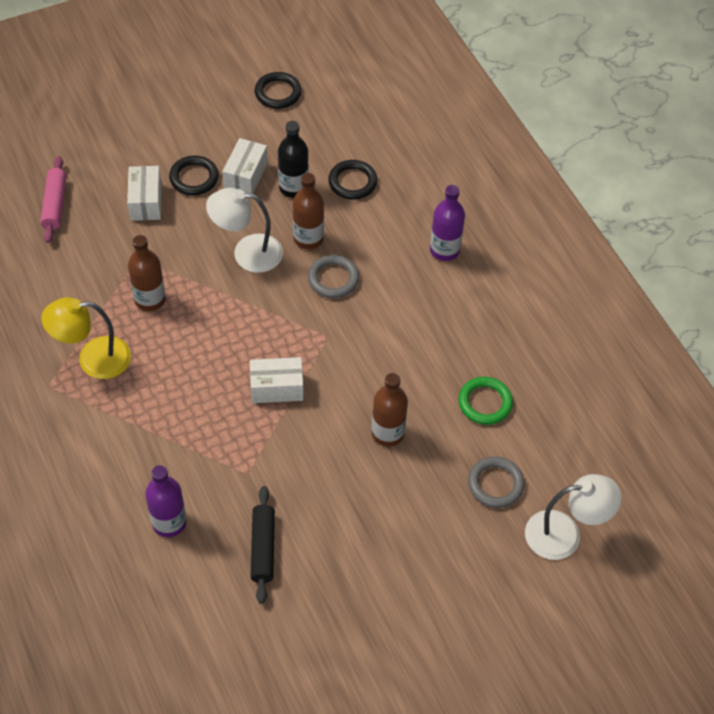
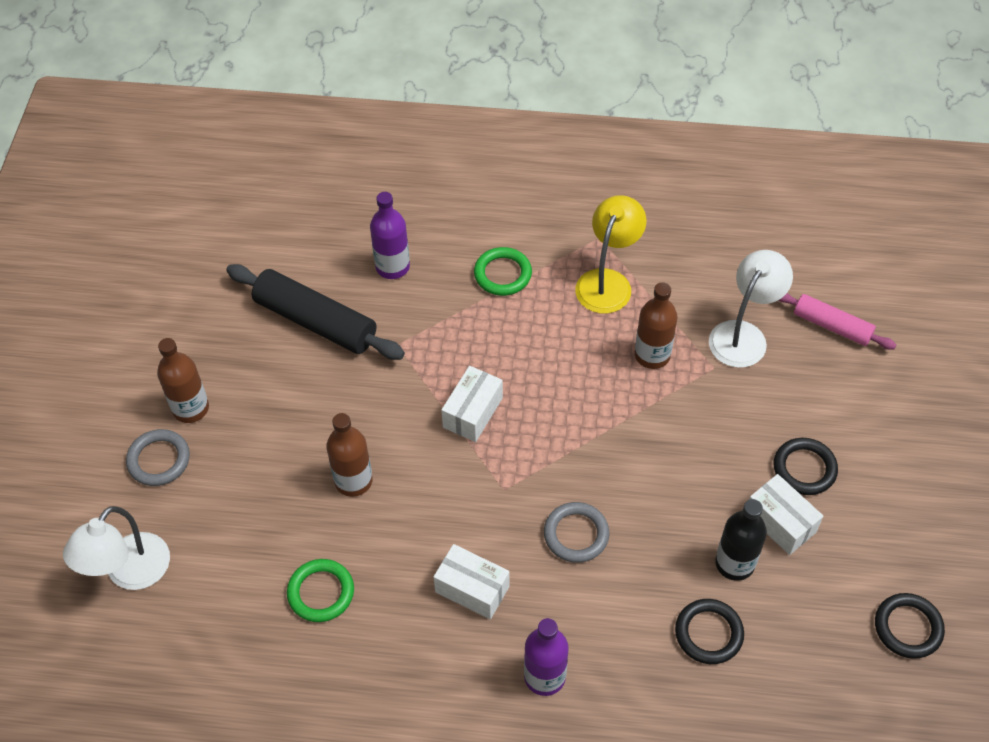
camera: 125 degrees right, 0 degrees up
(128, 435) = (502, 274): none -> green ring
(146, 202) = (792, 407): white box -> white box (472, 589)
(247, 253) = (663, 469): white lamp -> white lamp (743, 335)
(263, 548) = (316, 321): black rolling pin -> black rolling pin, size x1.64
(308, 239) = (648, 539): brown bottle -> brown bottle (191, 408)
(495, 484) = (227, 544): grey ring -> grey ring (159, 460)

